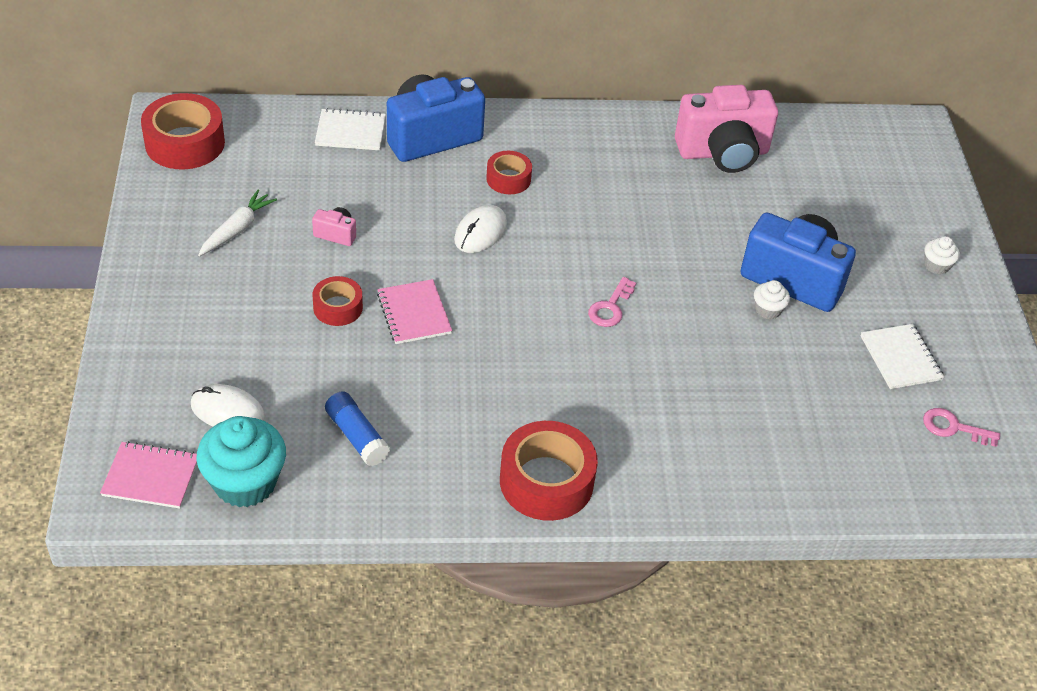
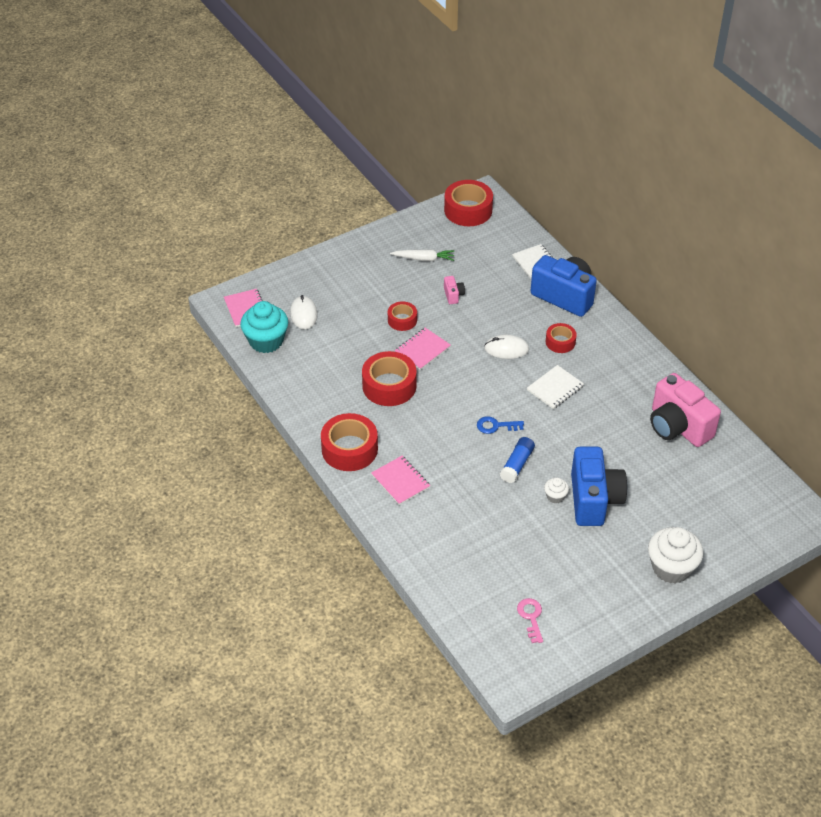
camera: 65 degrees right, 0 degrees up
(357, 436) = (323, 366): blue glue stick -> blue glue stick (517, 465)
(455, 380) = (389, 386): none -> red tape
(610, 307) = (496, 426): pink key -> blue key
(645, 452) = (400, 481): none -> pink notebook
(900, 358) = (569, 573): white notebook -> white notebook (555, 388)
(936, 265) = (671, 568): white cupcake -> white cupcake, size x2.10

